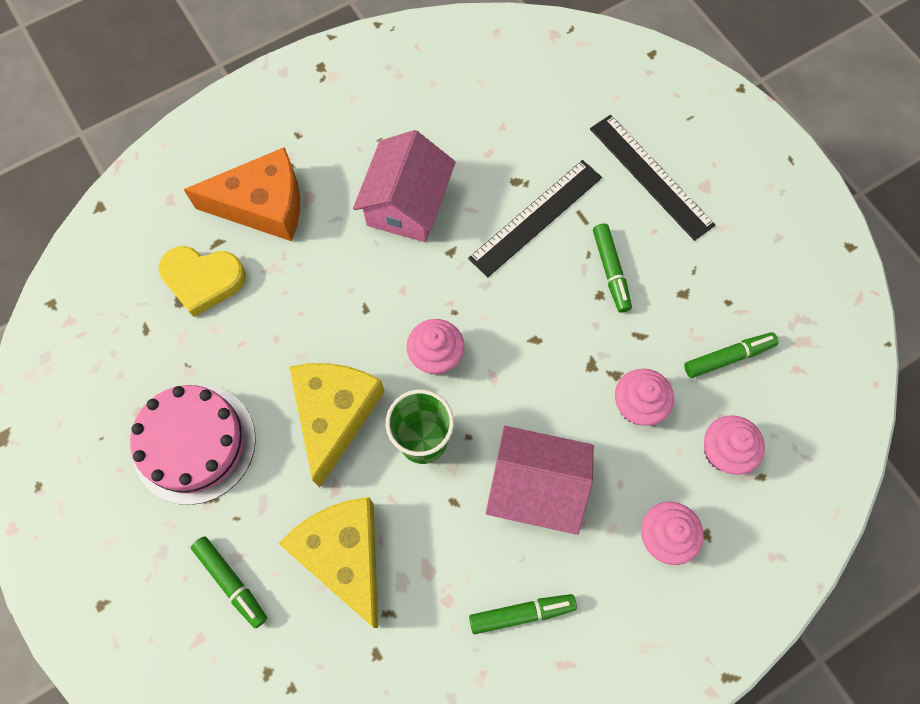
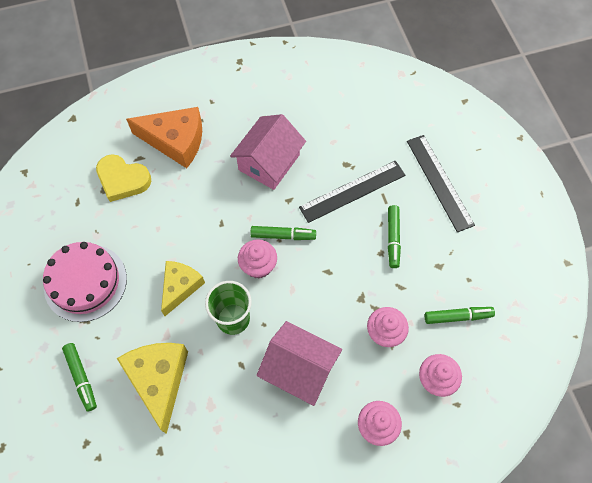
camera: 15 degrees right, 5 degrees down
(334, 415) = (180, 287): yellow cheese -> yellow cheese, size x0.66
(521, 613) = (264, 451): green marker -> green marker (283, 235)

